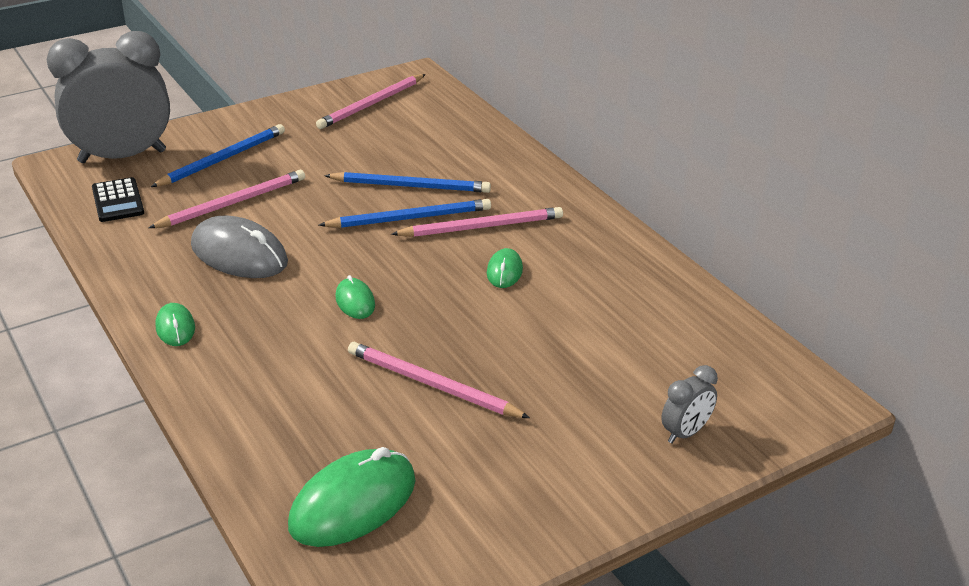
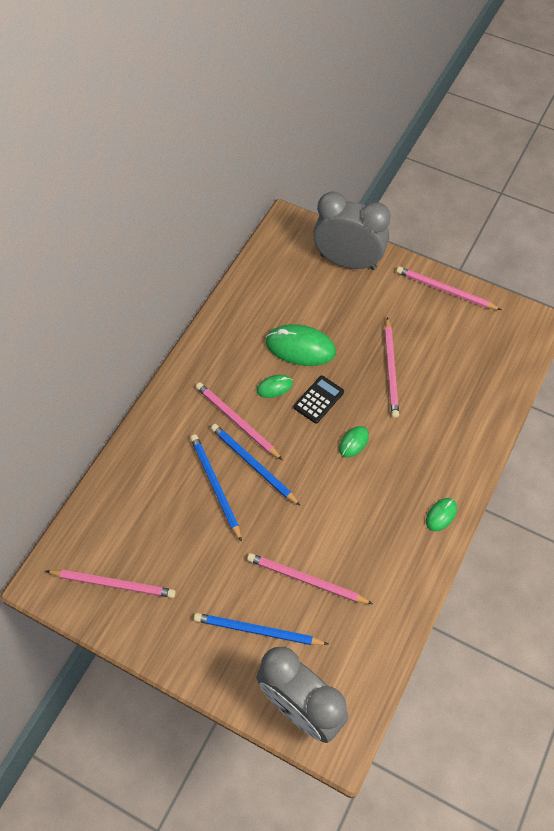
camera: 120 degrees left, 25 degrees up
(118, 201) = (353, 658): black calculator -> black calculator (318, 399)
(239, 254) = (355, 533): grey mouse -> none
(353, 503) = (486, 357): green mouse -> green mouse (300, 347)
(531, 525) = (445, 290): none -> pink pencil
(685, 433) = (348, 262): grey clock -> grey clock, size x2.33

